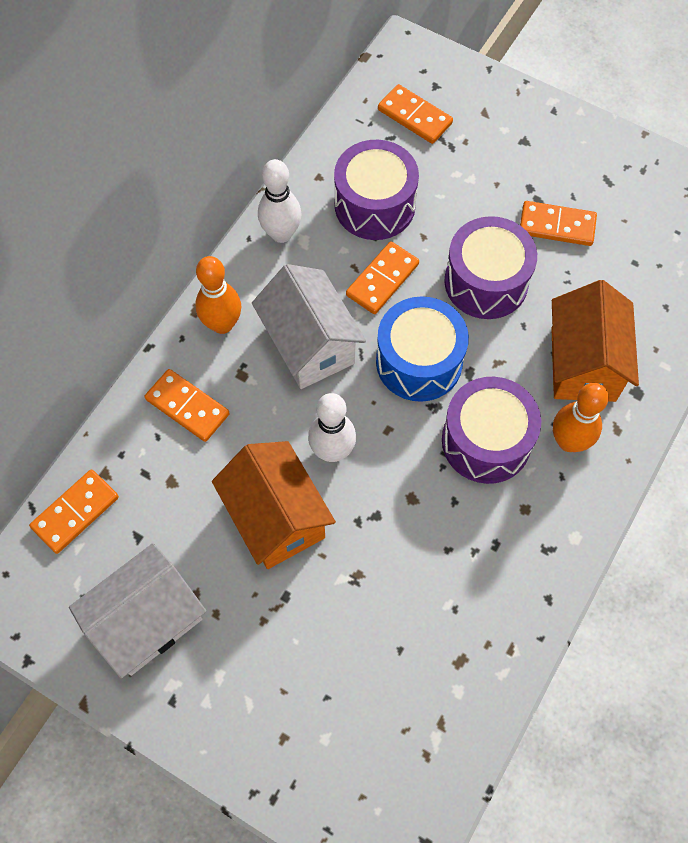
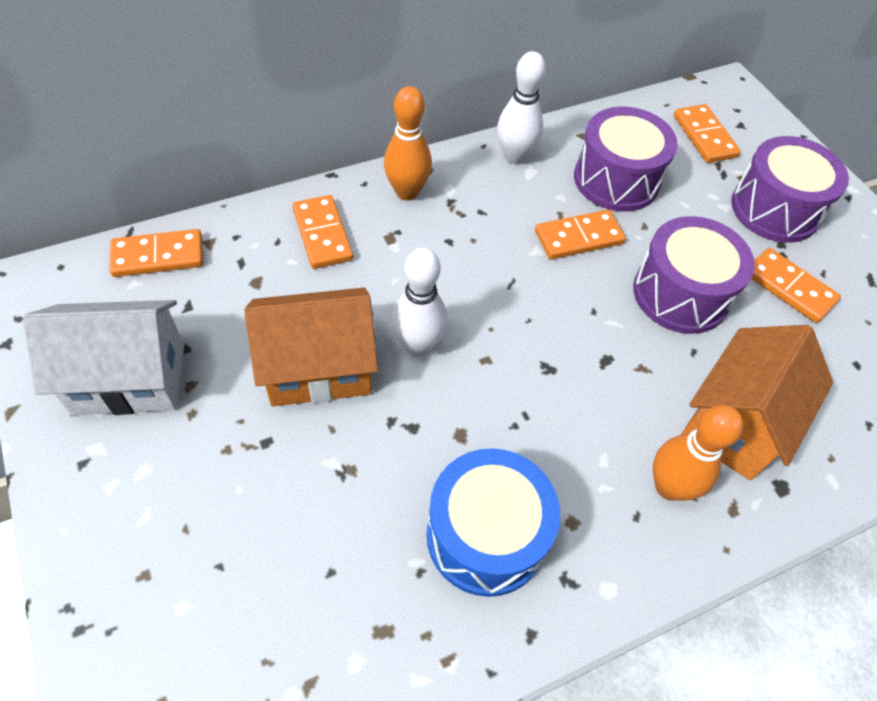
camera: 30 degrees right, 10 degrees down
(276, 518) = (318, 368): orange house -> orange house turned 75 degrees clockwise
(310, 345) = (470, 249): white house -> none
(419, 361) = (562, 321): blue drum -> blue drum (486, 535)
(486, 441) = (578, 430): purple drum -> purple drum (775, 209)

